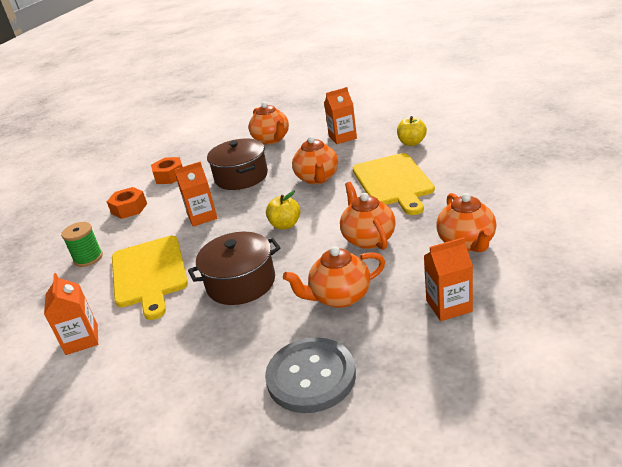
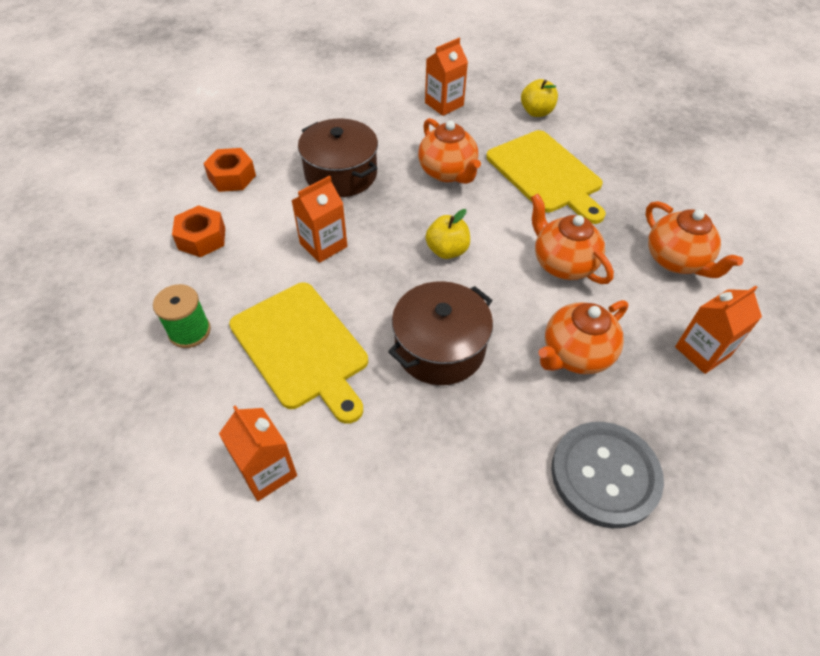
camera: 25 degrees left, 20 degrees up
(272, 139) = (348, 109): orange teapot -> none

